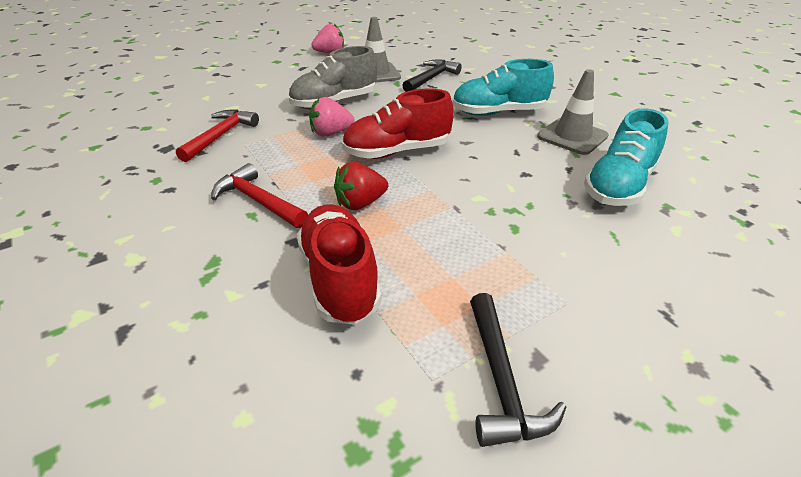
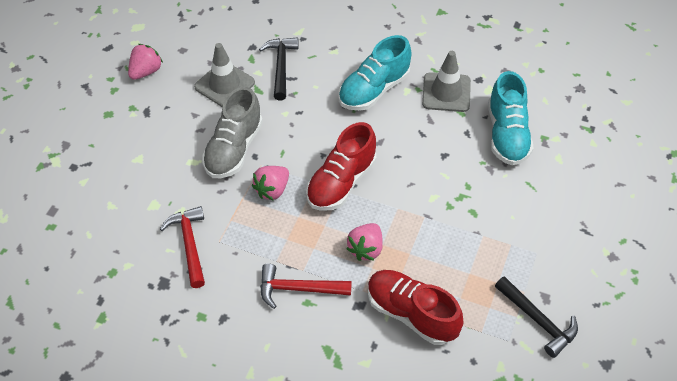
camera: 35 degrees left, 15 degrees up
(360, 203) = (366, 249): red strawberry -> pink strawberry

